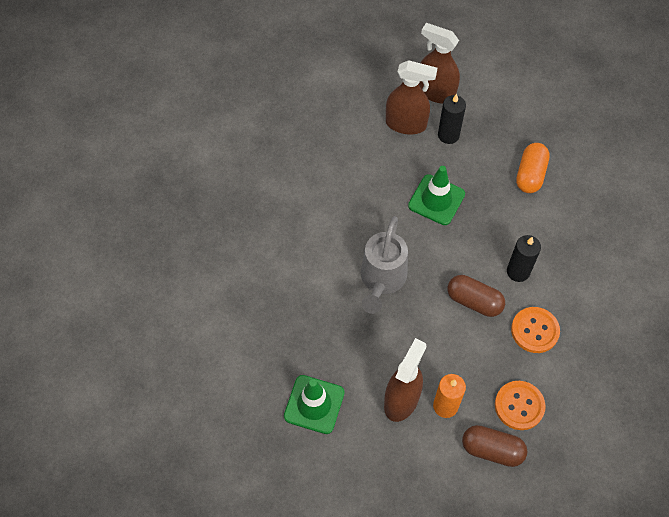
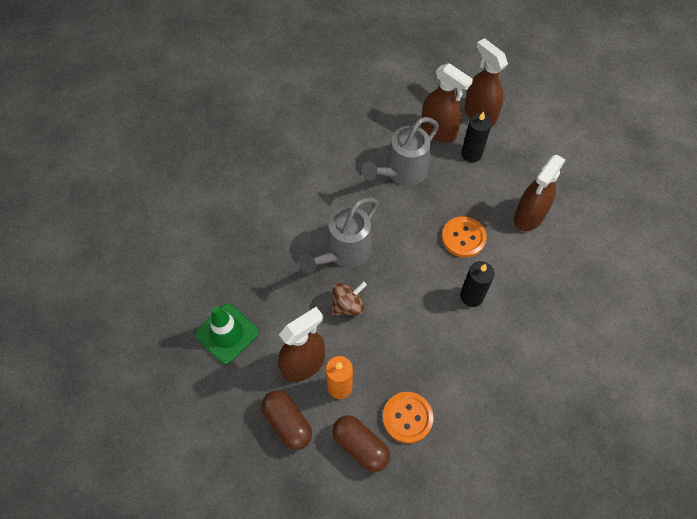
camera: 25 degrees right, 0 degrees up
(393, 179) = (402, 172): none -> grey watering can
(412, 328) = (348, 305): none -> brown spinning top
(436, 200) = (430, 204): green traffic cone -> none
(474, 301) = (416, 305): brown capsule -> brown capsule (287, 423)
(530, 174) = (529, 216): orange capsule -> brown spray bottle
(535, 330) = (459, 356): orange button -> orange button (463, 238)

